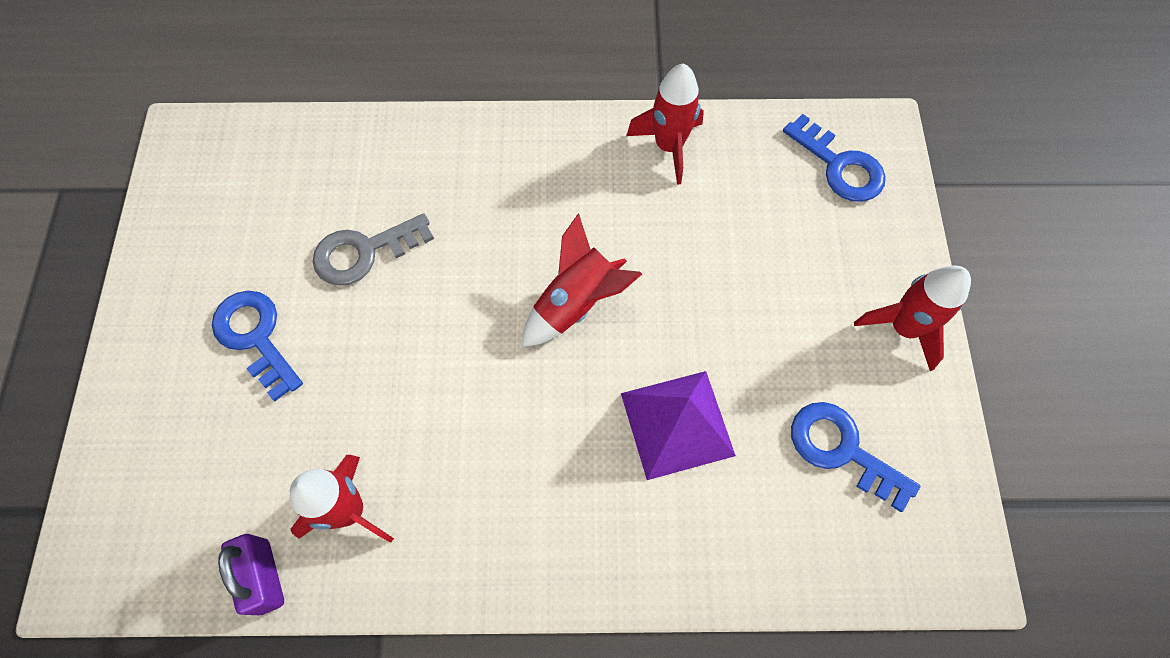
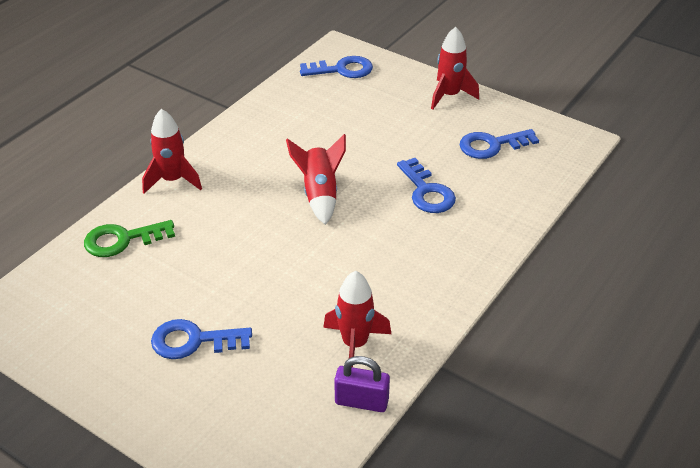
camera: 55 degrees left, 25 degrees down
(360, 162) = (122, 240): none -> green key
(364, 252) = (189, 265): grey key -> none
(668, 147) = (263, 117): red rocket -> red rocket (173, 180)
(677, 424) = (427, 191): purple pyramid -> blue key

